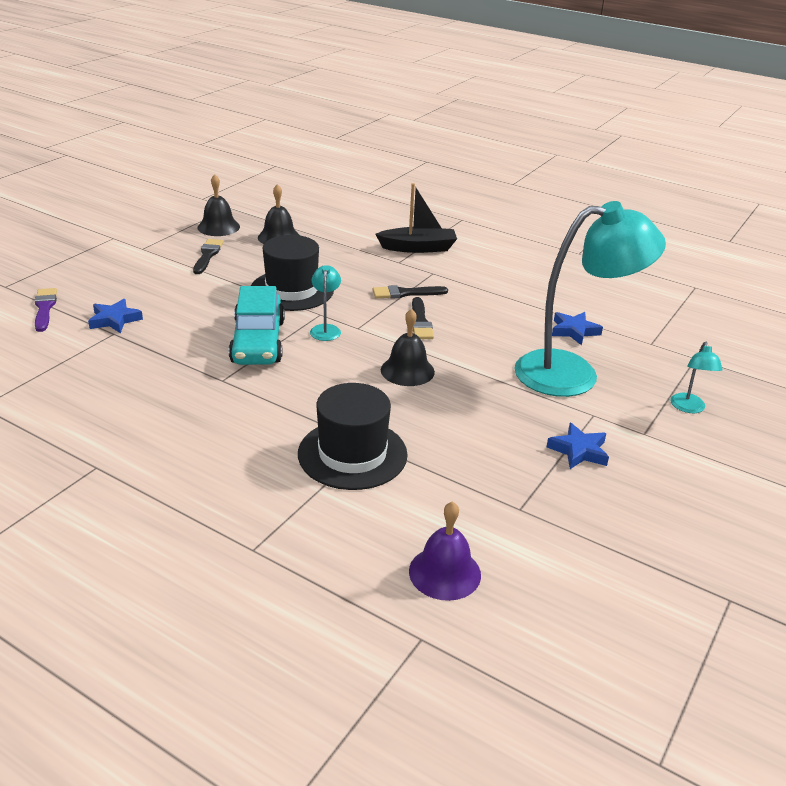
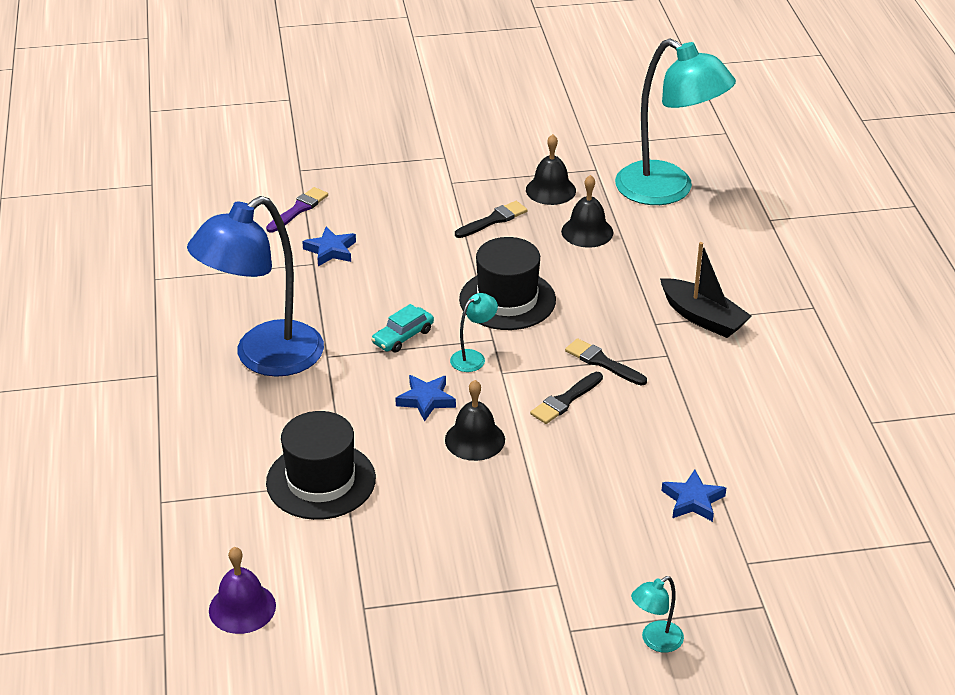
camera: 50 degrees right, 5 degrees up
(174, 406) = (265, 358): none -> blue lamp
(258, 342) = (403, 337): turquoise car -> turquoise car, size x0.53
(573, 373) = (612, 537): turquoise lamp -> turquoise lamp (667, 190)
(578, 451) = (488, 602): blue star -> blue star (426, 400)

